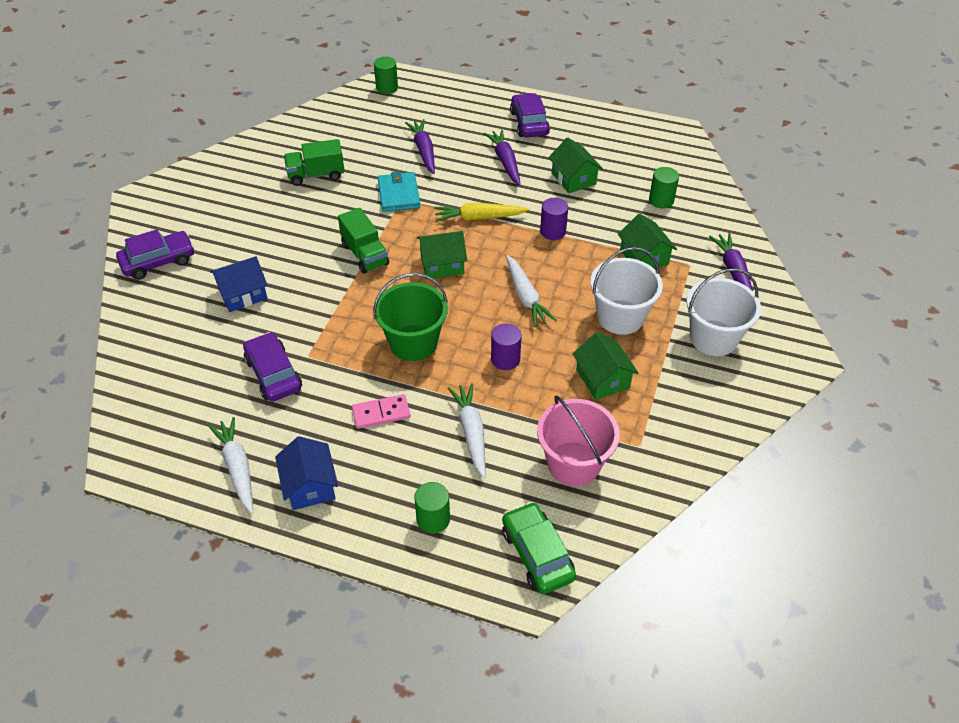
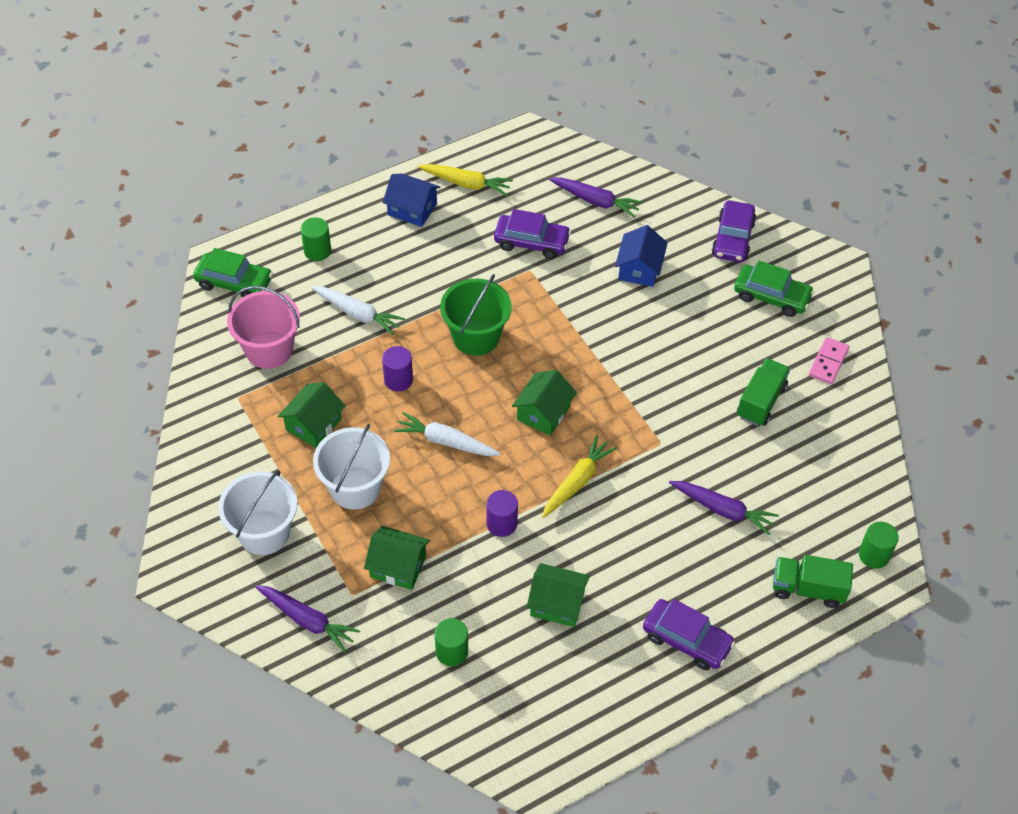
camera: 130 degrees right, 5 degrees up
(206, 214) = (771, 296): none -> green car
(238, 468) = (466, 183): white carrot -> yellow carrot
(365, 254) = (610, 369): green truck -> green truck (807, 589)
(381, 413) = (430, 277): pink domino -> pink domino (828, 362)
(399, 194) = (671, 444): turquoise wallet -> none
(505, 162) = (640, 566): purple carrot -> purple carrot (595, 201)
(602, 378) = (313, 424): green house -> green house turned 75 degrees counterclockwise

